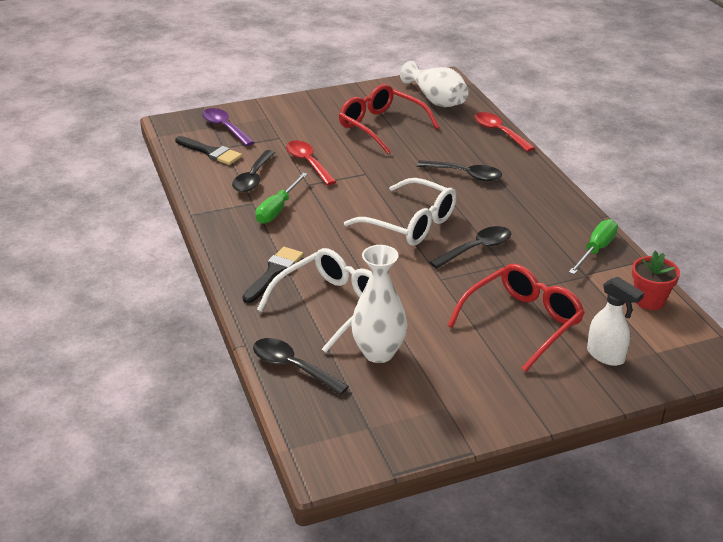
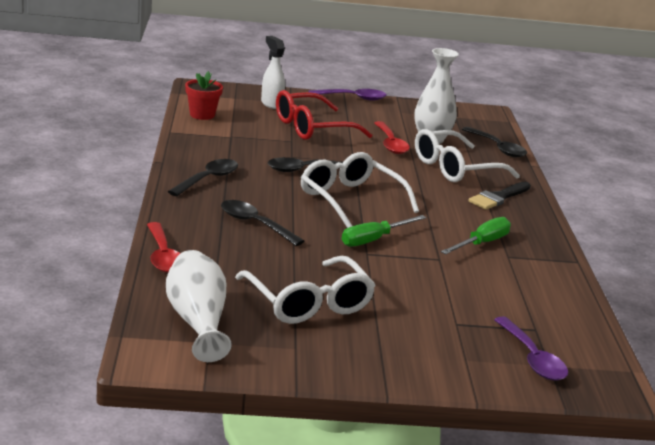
camera: 165 degrees left, 10 degrees down
(211, 152) = (554, 326): black brush -> none
(253, 178) = (503, 280): black spoon -> black spoon (208, 179)
(308, 163) = (430, 281): red spoon -> red spoon (390, 144)
(381, 126) = (308, 302): red glasses -> white glasses
(526, 418) = (353, 98): none -> purple spoon
(596, 250) = (201, 145): green screwdriver -> green screwdriver (374, 239)

